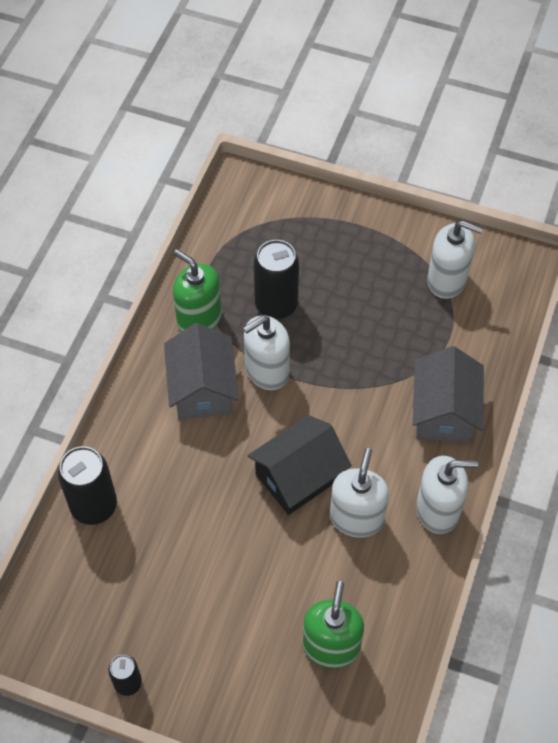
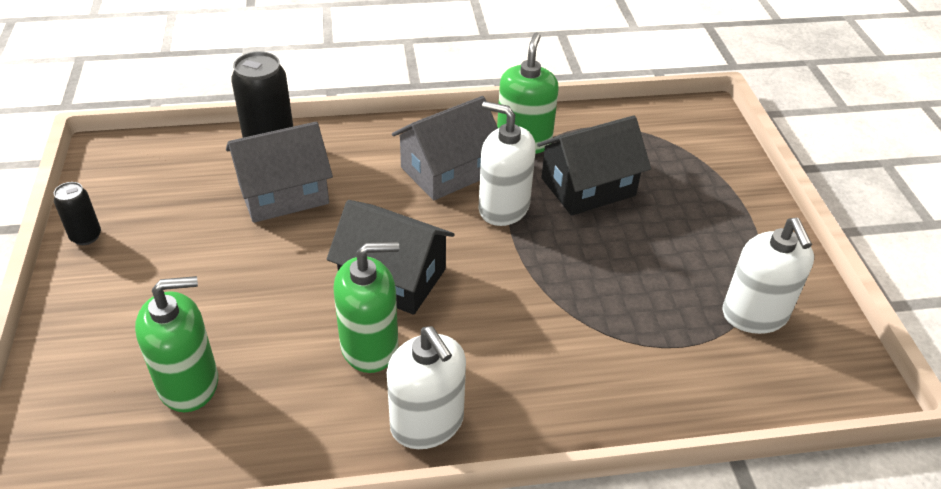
camera: 60 degrees right, 15 degrees down
(276, 305) = (588, 187): black can -> black house
(356, 518) = (370, 346): white soap dispenser -> green soap dispenser
(444, 411) = (571, 378): grey house -> grey house (283, 193)

